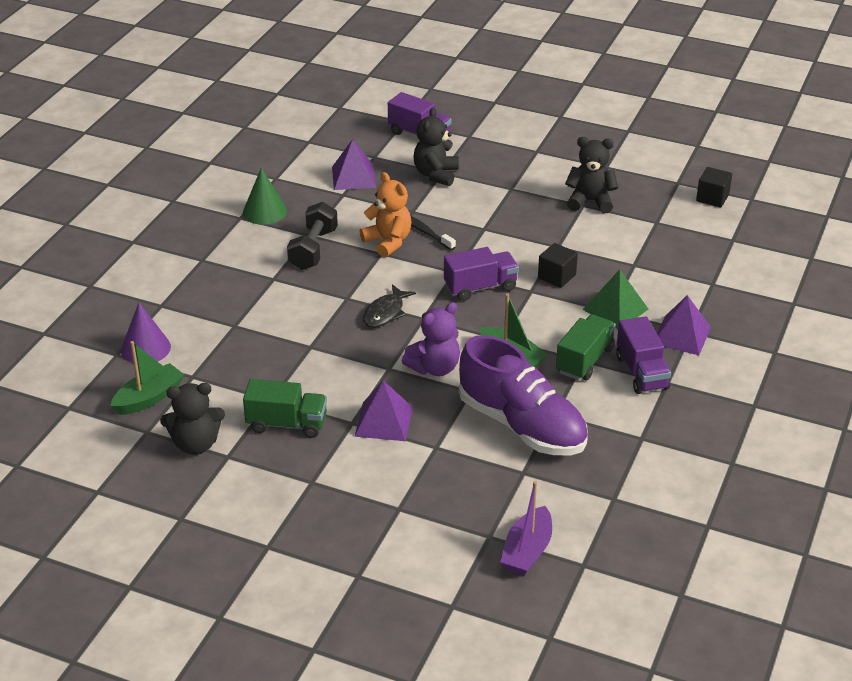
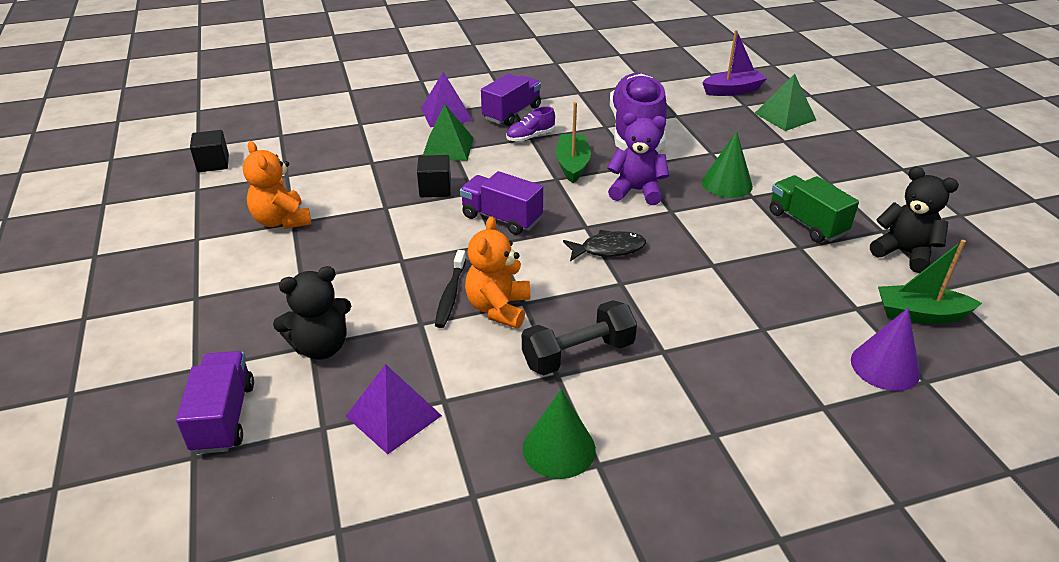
camera: 130 degrees left, 0 degrees up
(383, 421) = (727, 184): purple pyramid -> green cone
(436, 546) = (785, 116): none -> green pyramid
(584, 360) = (530, 137): green truck -> purple shoe
(590, 201) = (282, 221): black teddy bear -> orange teddy bear

